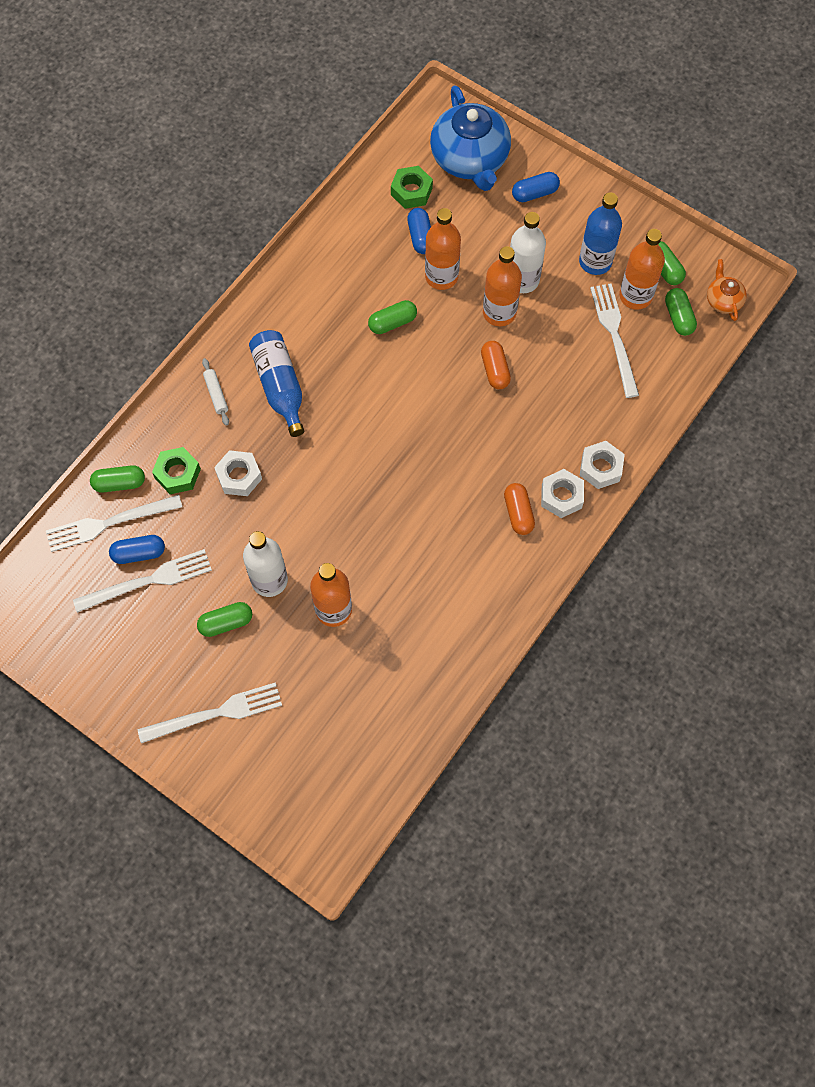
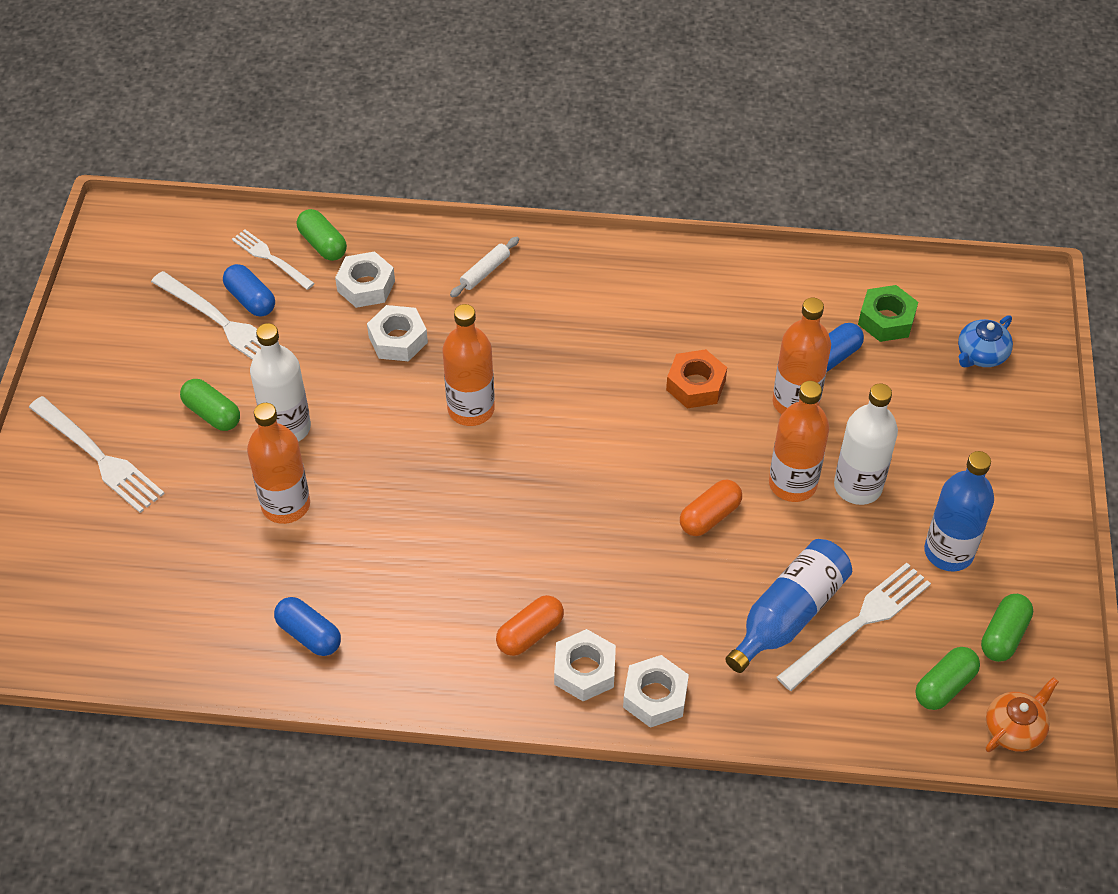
camera: 60 degrees right, 15 degrees down
(109, 523) = (271, 258): white fork -> white fork, size x0.63
(177, 473) = (366, 286): green nut -> white nut
(280, 386) = (535, 322): blue bottle -> blue bottle (788, 615)
(392, 323) = (696, 385): green capsule -> orange nut
(470, 159) = (981, 355): blue teapot -> blue teapot, size x0.47
(534, 193) = (991, 441): blue capsule -> blue capsule (309, 634)
(635, 296) = (935, 621): orange bottle -> orange bottle (471, 409)

